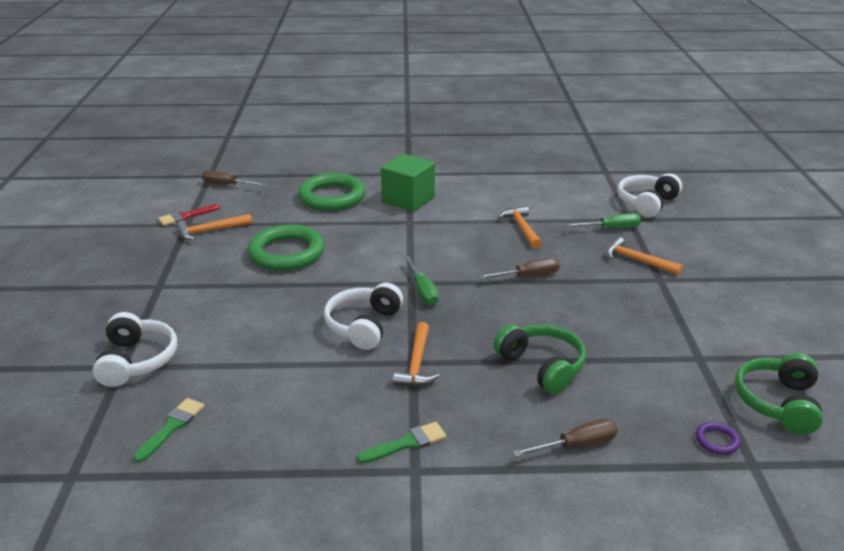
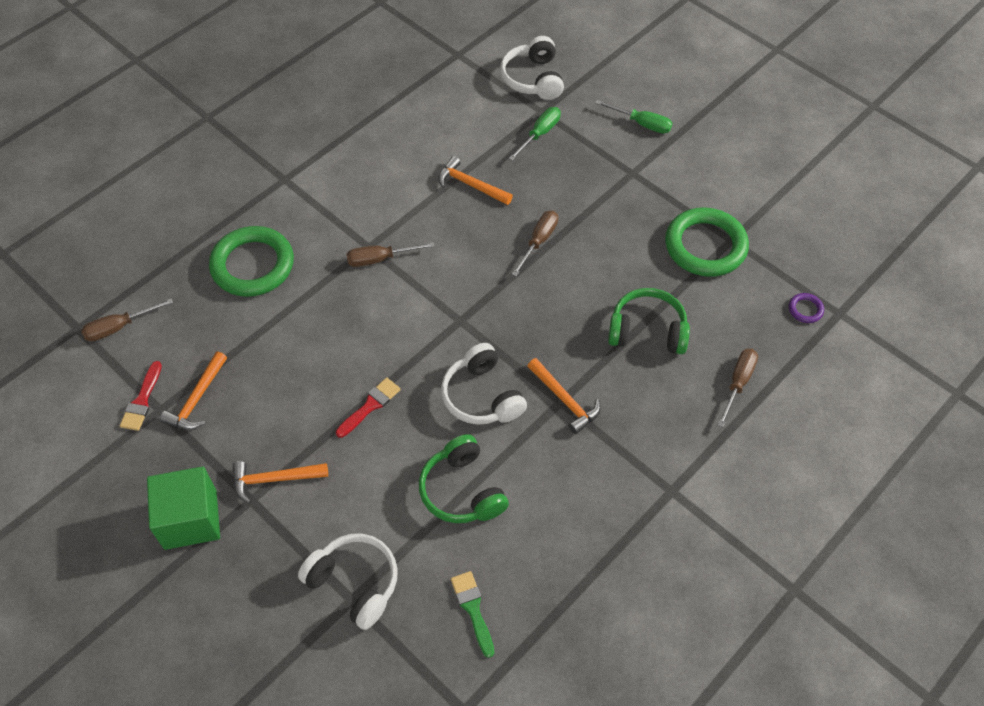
camera: 45 degrees left, 25 degrees up
(287, 253) = (310, 369): green ring -> green ring (705, 246)
(290, 288) = (370, 406): none -> red brush
(407, 230) = (380, 259): none -> brown screwdriver
(407, 443) = (642, 474): green brush -> none
(408, 199) = (330, 217): green cube -> green cube (190, 519)
(423, 291) = (480, 322): green screwdriver -> green screwdriver (641, 124)
(637, 260) = (596, 161): orange hammer -> orange hammer (274, 479)
(777, 403) = (808, 246): green headphones -> green headphones (462, 490)

